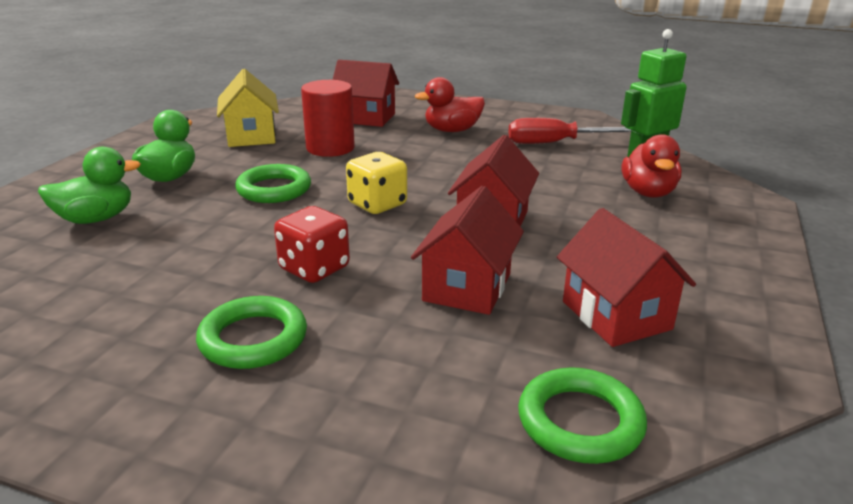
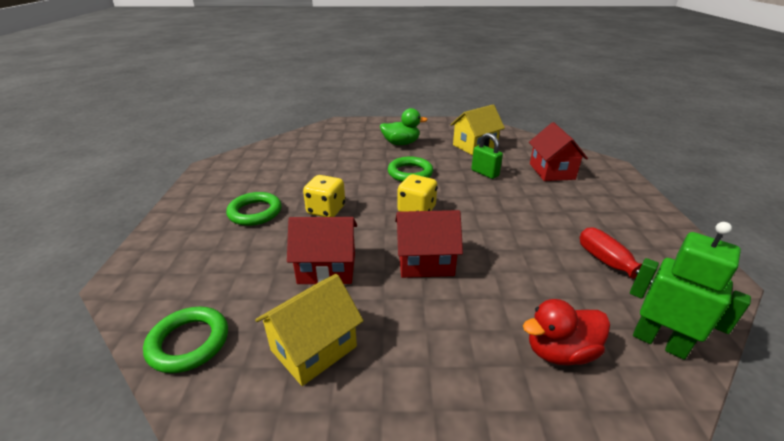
camera: 70 degrees right, 5 degrees up
(96, 219) = (346, 143): green duck -> none
(314, 268) = (326, 210): red dice -> yellow dice
(330, 148) = (485, 173): red cylinder -> green padlock
(452, 130) = (575, 210): red duck -> none
(616, 315) = (314, 348): red house -> yellow house

